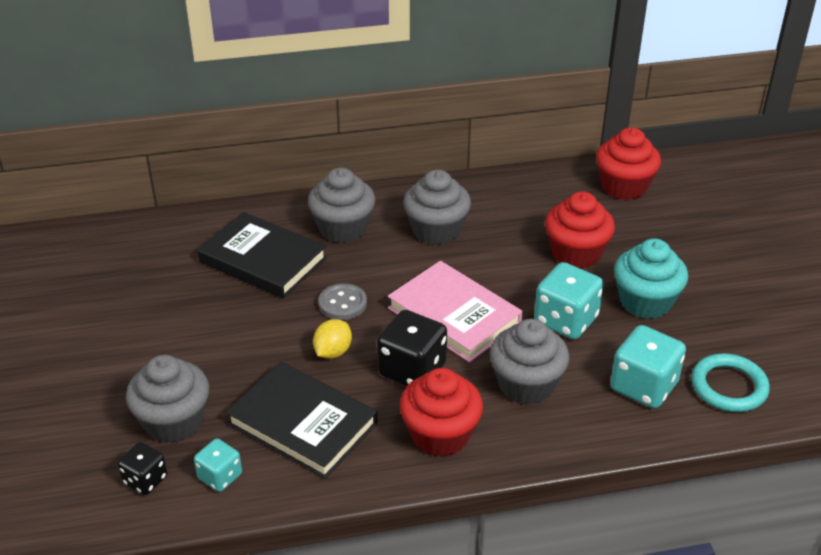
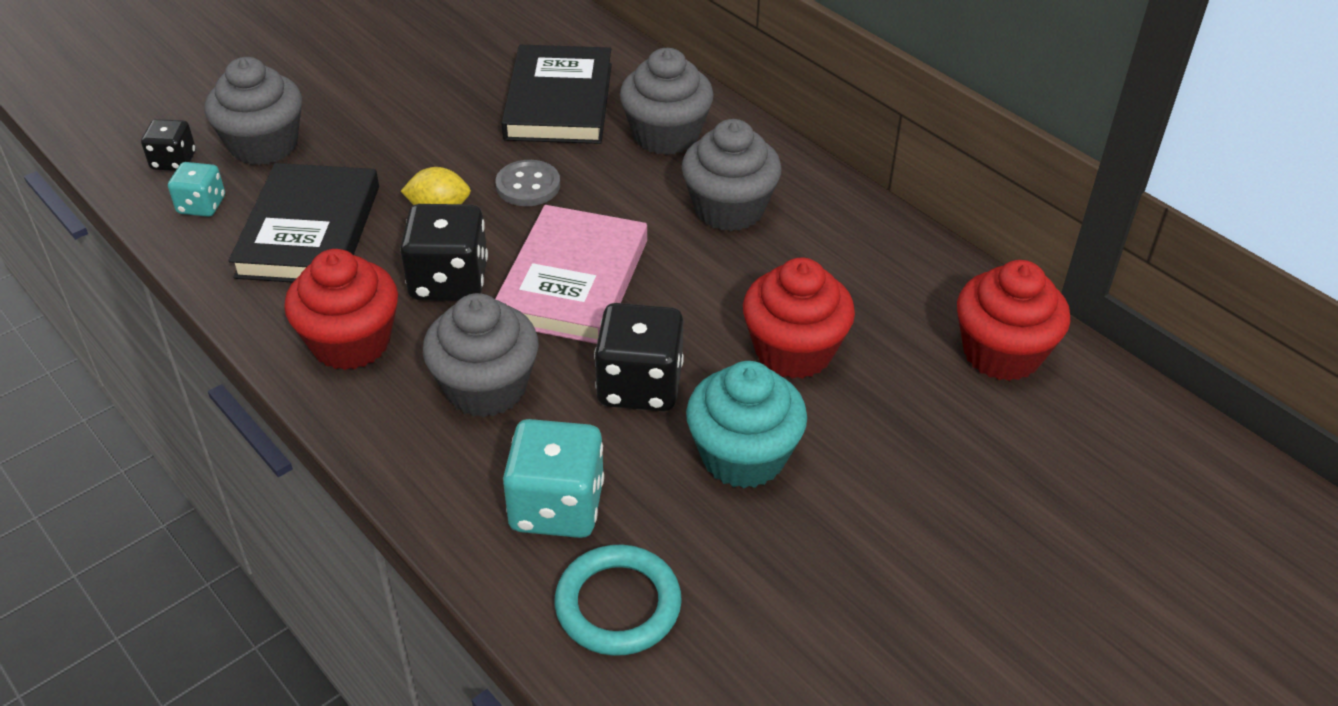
camera: 60 degrees right, 5 degrees up
(566, 320) = (640, 385): turquoise dice -> black dice

